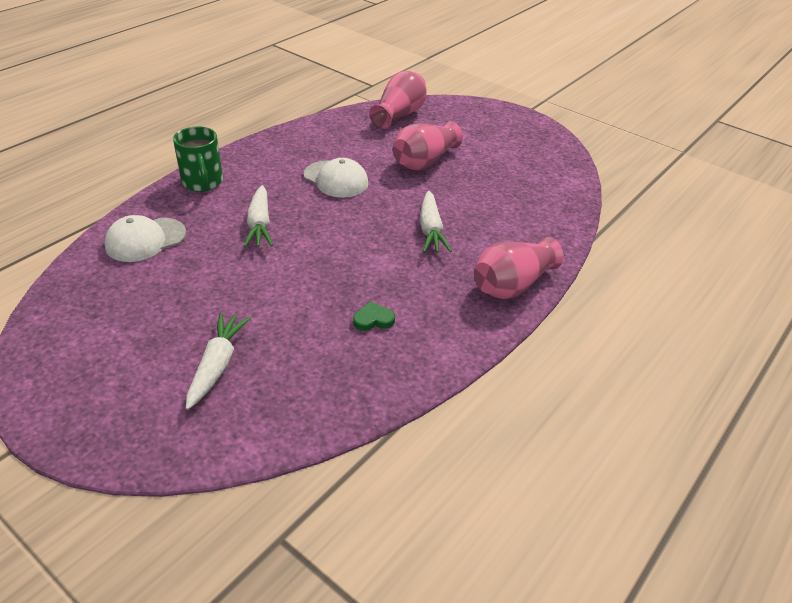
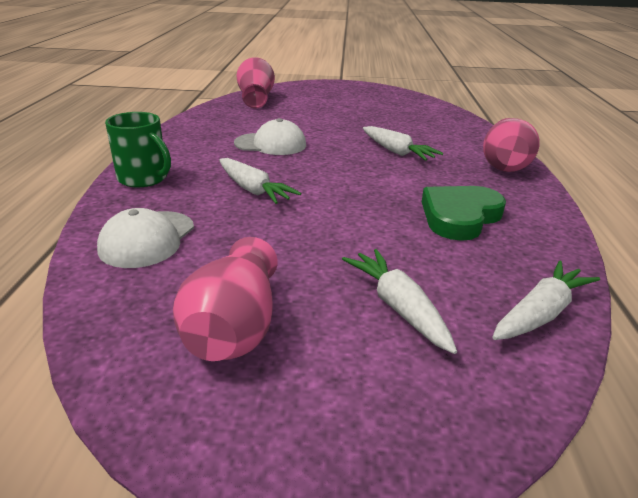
camera: 35 degrees left, 10 degrees down
(296, 420) = (540, 313): none -> white carrot
(373, 319) = (459, 216): green heart -> green heart, size x2.12
(424, 161) = (321, 118): pink vase -> pink vase (234, 328)

